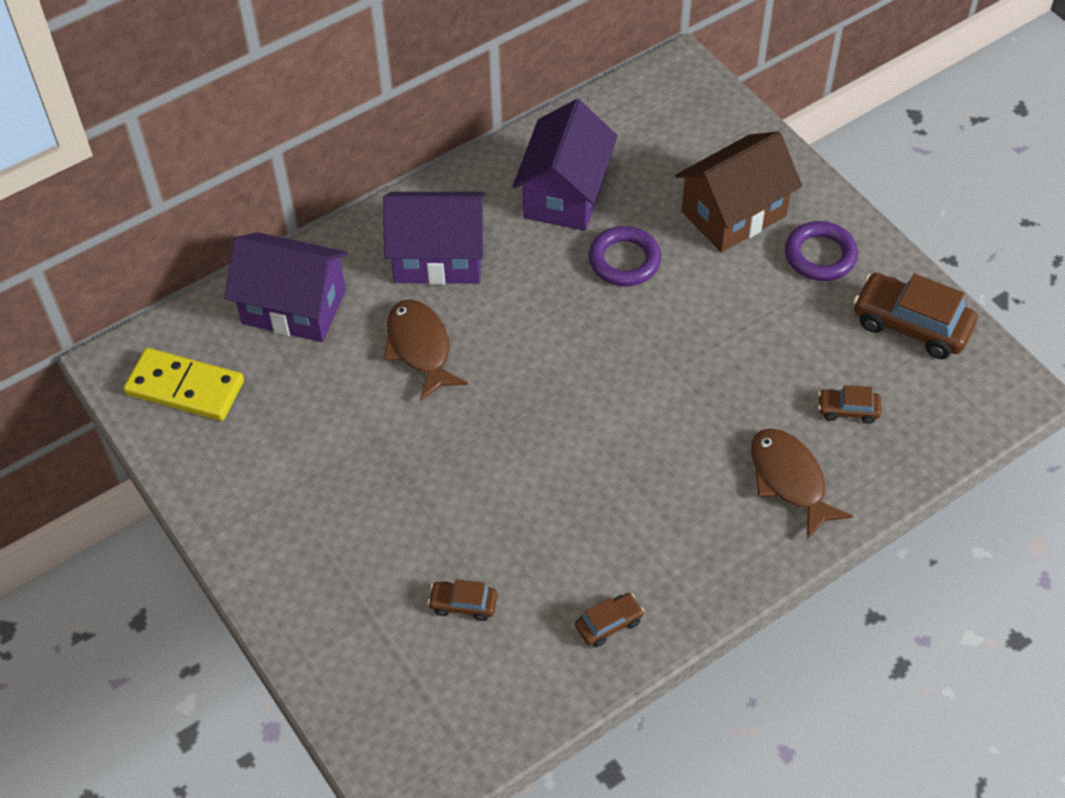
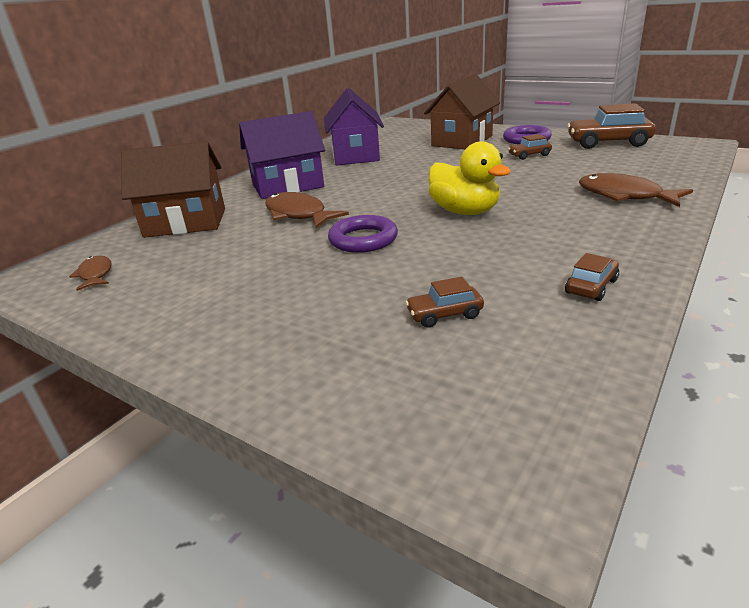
camera: 20 degrees left, 25 degrees down
(185, 388) = (95, 274): yellow domino -> brown fish
(294, 307) = (186, 222): purple house -> brown house
(597, 431) = (465, 212): none -> yellow duck
(624, 260) = (413, 162): purple ring -> purple ring (363, 239)
(848, 410) = (618, 169): brown car -> brown car (529, 155)

